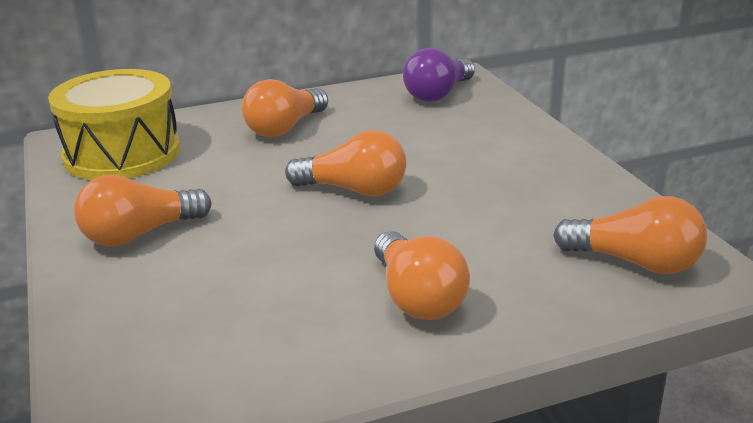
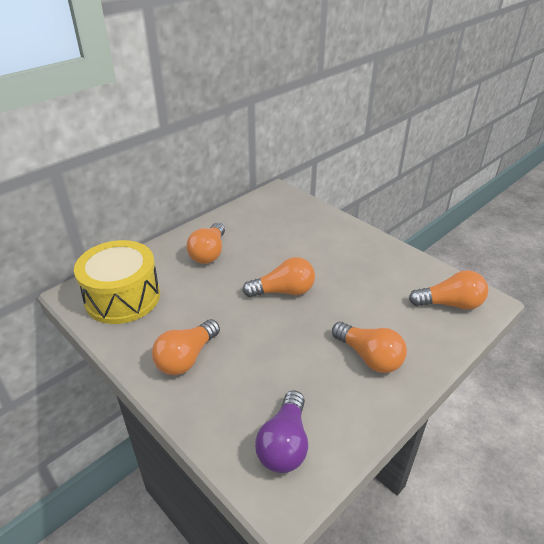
camera: 25 degrees left, 10 degrees up
(438, 94) = (276, 208): purple light bulb -> purple light bulb (284, 444)

